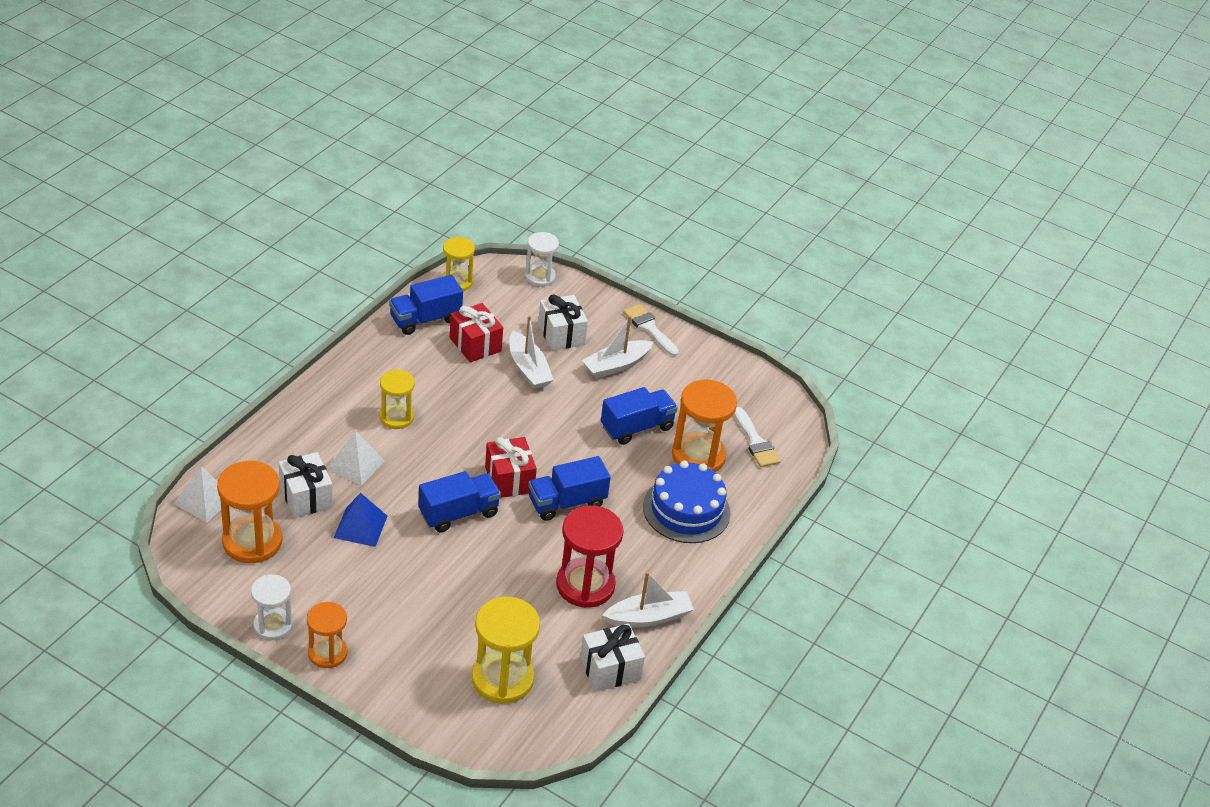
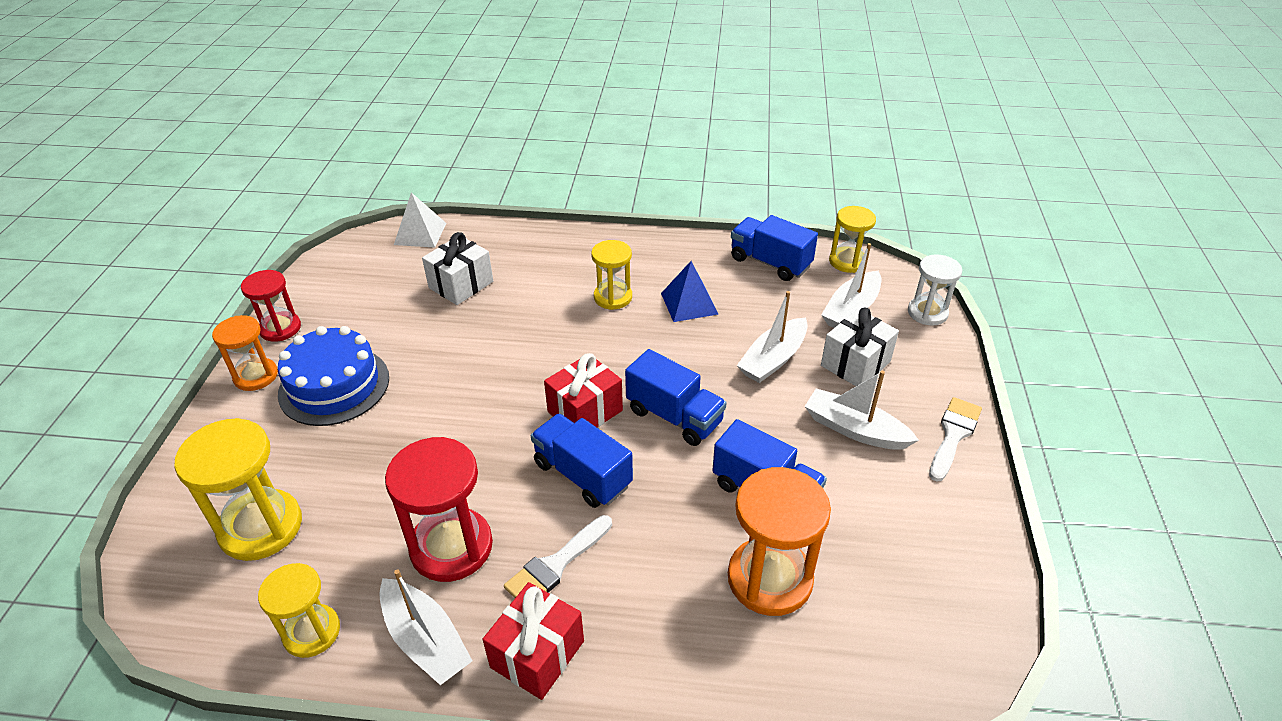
camera: 70 degrees right, 0 degrees up
(252, 541) = (384, 277): orange hourglass -> none
(273, 625) = (280, 328): white hourglass -> red hourglass
(355, 464) = (526, 297): white pyramid -> none
(360, 526) = (442, 332): blue pyramid -> blue pyramid (689, 303)
(458, 513) = (505, 392): blue truck -> blue truck (674, 416)
(475, 344) = (769, 308): red gift -> red gift (537, 654)
(509, 308) = (851, 310): none -> white boat
(610, 669) = (312, 632): white gift -> yellow hourglass
(686, 510) = (655, 605): blue cake -> blue cake (334, 385)
(755, 442) = (857, 640): white brush -> white brush (556, 564)

